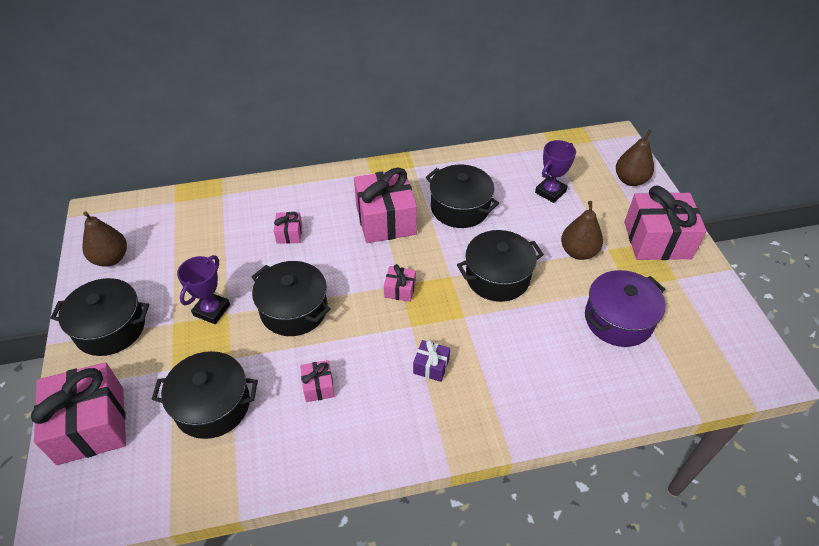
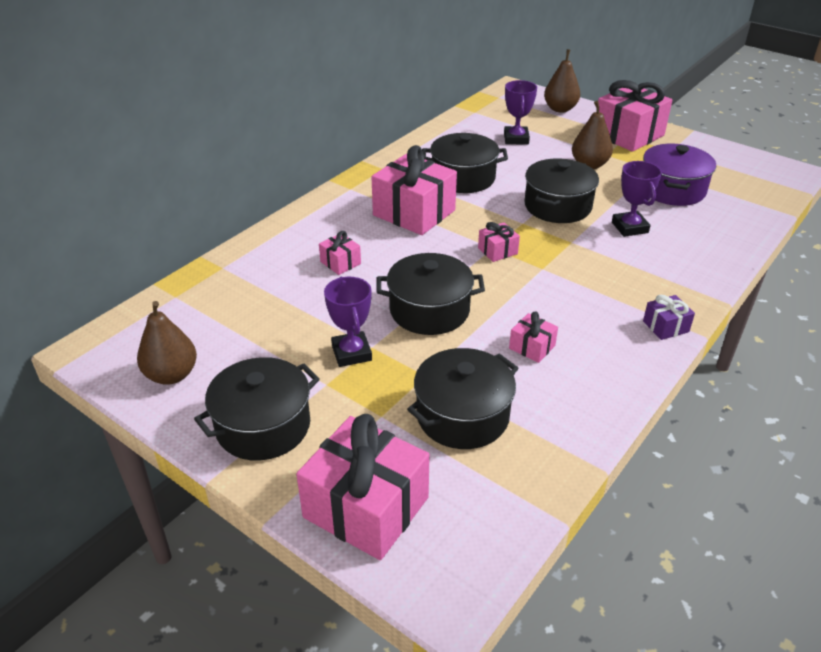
camera: 40 degrees left, 10 degrees down
(431, 366) = (595, 284): purple gift -> purple gift (665, 326)
(528, 333) = (629, 227): none -> purple trophy

